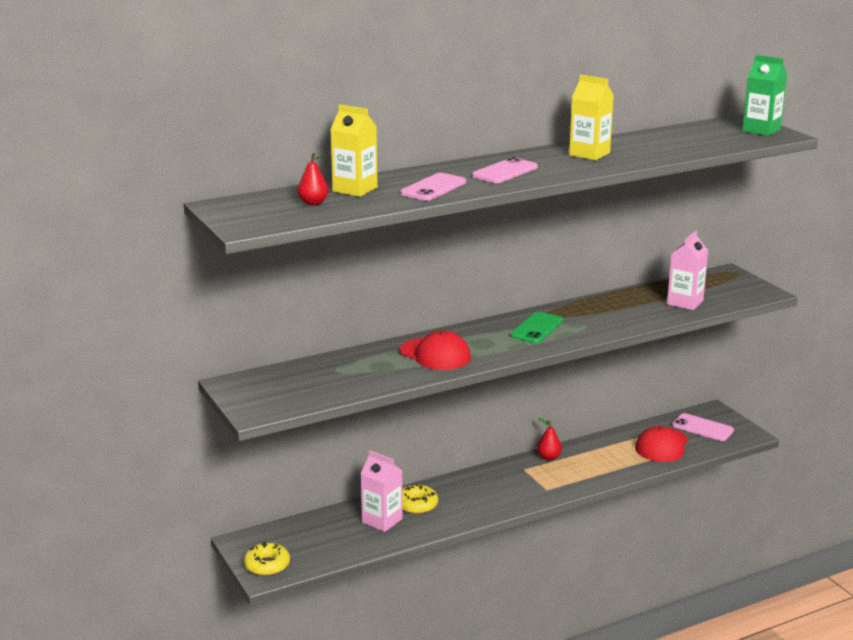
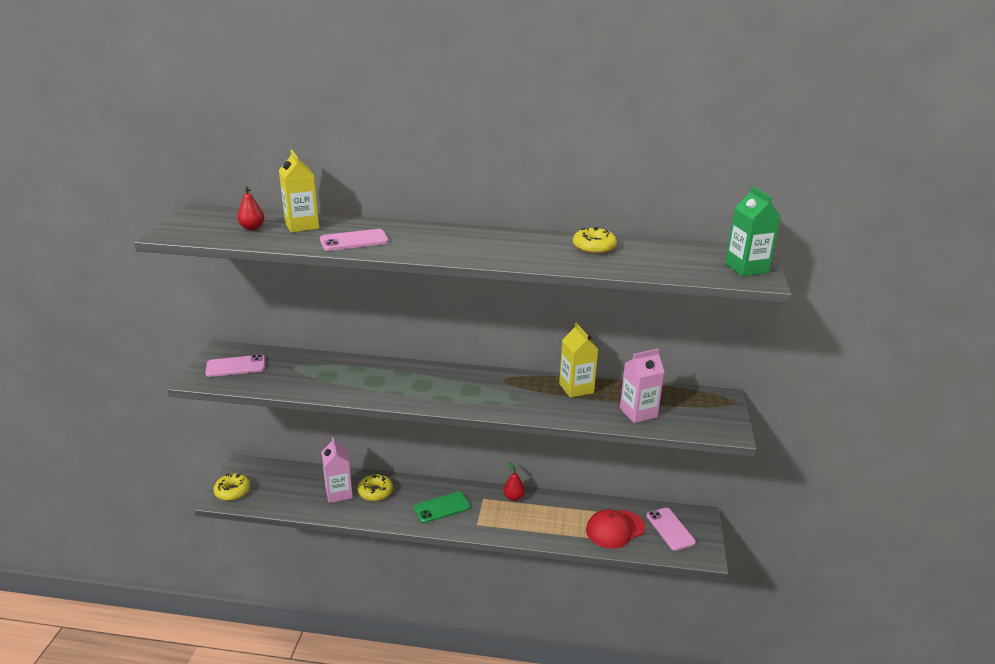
camera: 35 degrees right, 5 degrees up
(435, 354) = (375, 381): red cap -> none
(505, 172) = (435, 242): pink phone -> pink phone (236, 366)
(536, 328) = (481, 388): green phone -> green phone (442, 507)
(589, 154) = (536, 246): yellow carton -> yellow carton (576, 388)
(632, 144) = (594, 247): none -> yellow donut

